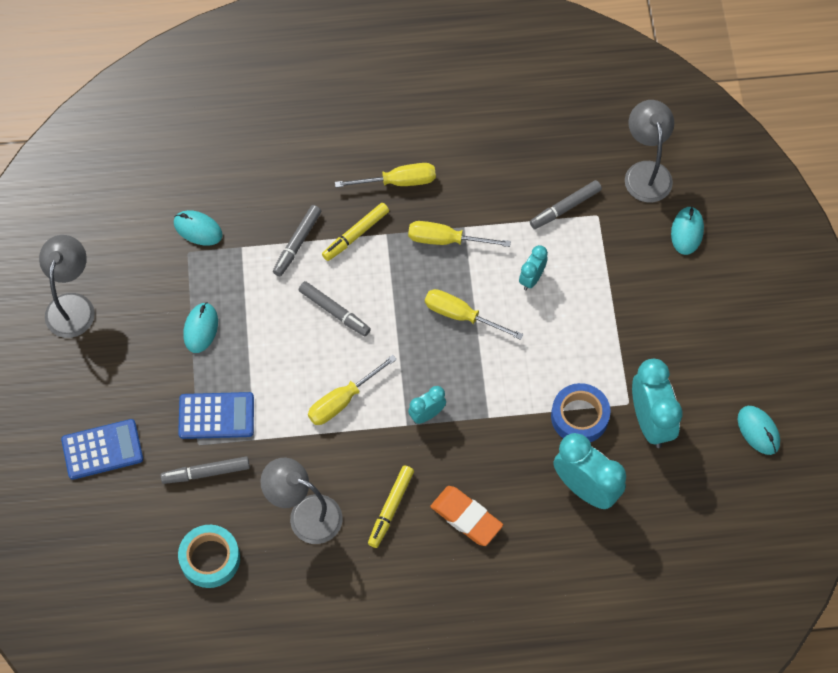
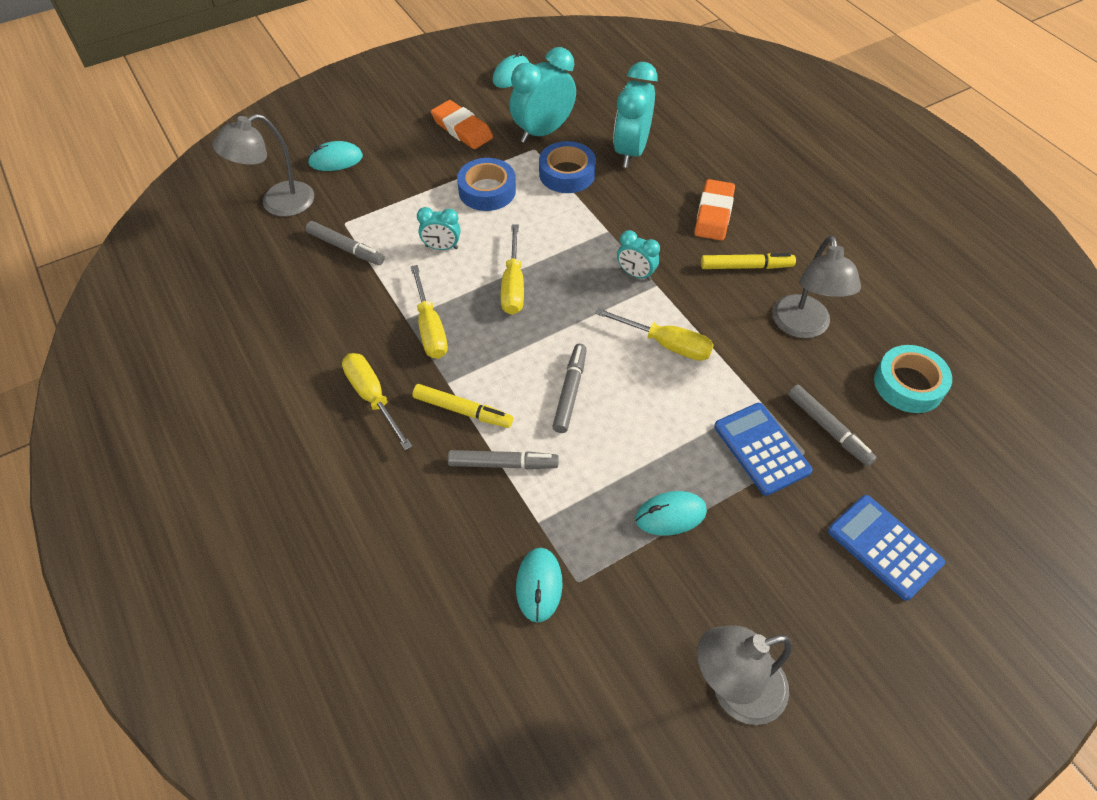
camera: 115 degrees left, 10 degrees down
(587, 340) = (487, 191): none -> blue tape
(687, 351) = (462, 129): none -> orange eraser

